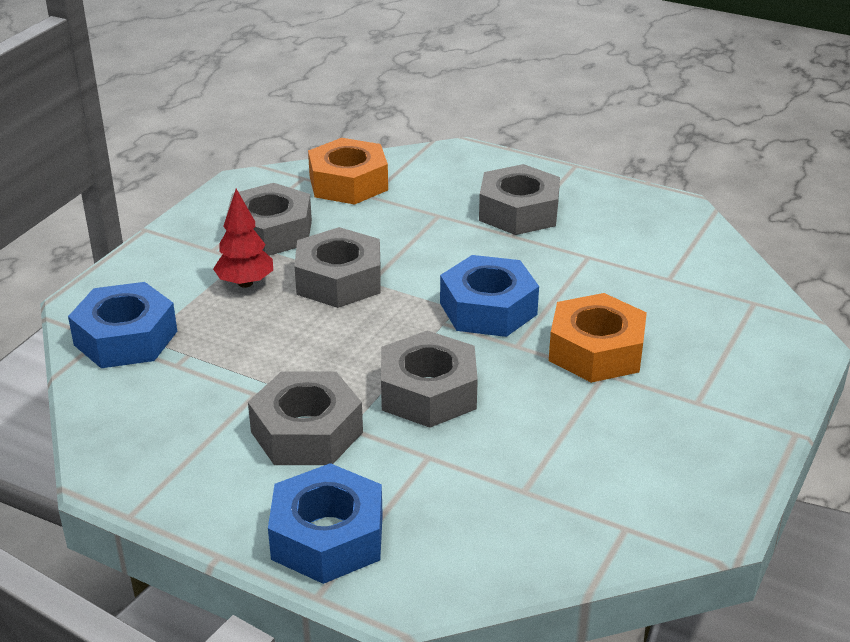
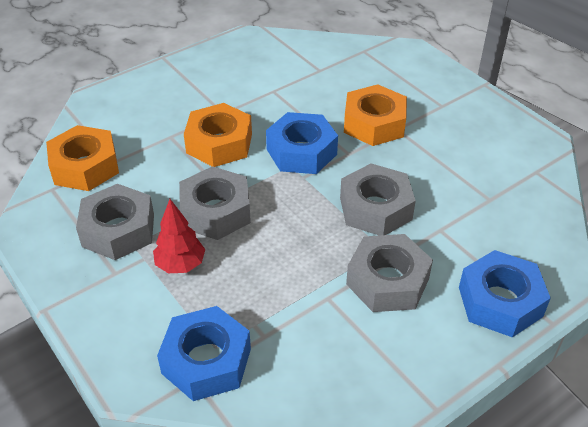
camera: 65 degrees left, 10 degrees up
(453, 248) = (219, 143): none -> orange nut
(519, 212) = (198, 100): grey nut -> none

